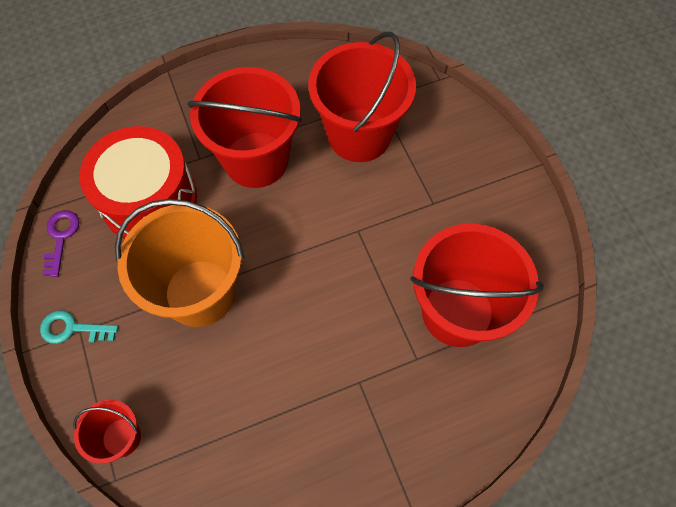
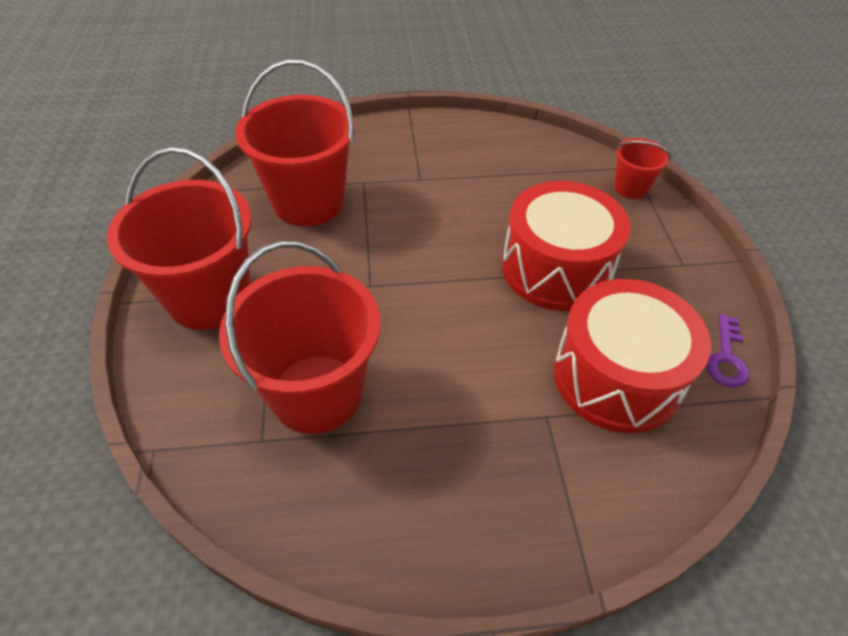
camera: 165 degrees left, 15 degrees down
(72, 329) = (691, 267): turquoise key -> none
(200, 292) = (556, 268): orange bucket -> red drum
(256, 160) = (467, 394): red bucket -> red bucket (210, 298)

